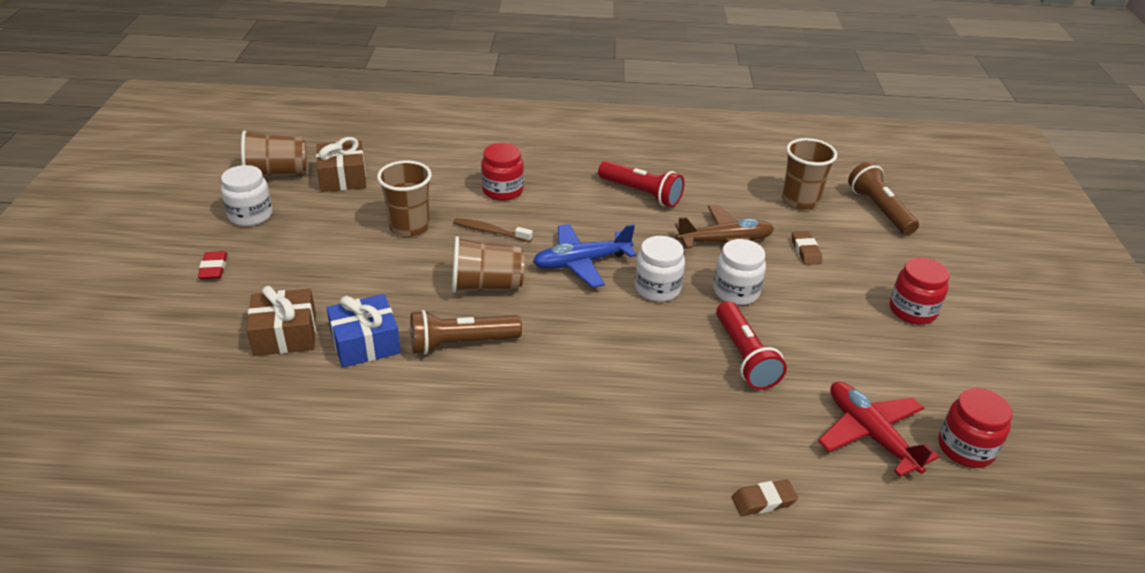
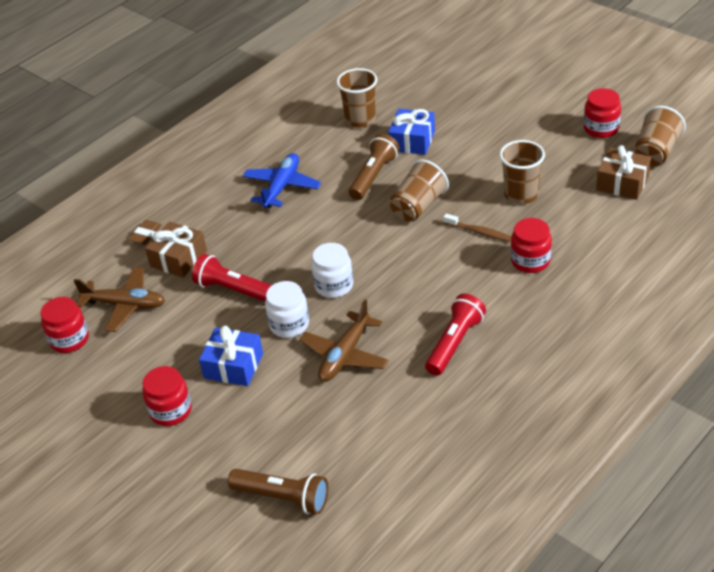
camera: 135 degrees right, 5 degrees up
(213, 268) = (545, 102): red eraser -> none
(250, 215) = (601, 128): white jar -> red jar
(285, 334) = (450, 115): brown gift -> brown gift (178, 259)
(490, 231) = (479, 232): brown toothbrush -> brown toothbrush turned 60 degrees clockwise
(581, 263) = (398, 262): blue plane -> blue plane (282, 187)
(641, 193) = (455, 343): red flashlight -> red flashlight turned 135 degrees clockwise
(800, 201) = (348, 446): brown cup -> brown cup (360, 120)
(805, 251) = (287, 398): brown eraser -> none
(821, 300) = (233, 366): none -> blue gift
(870, 434) = (125, 305): red plane -> brown plane

